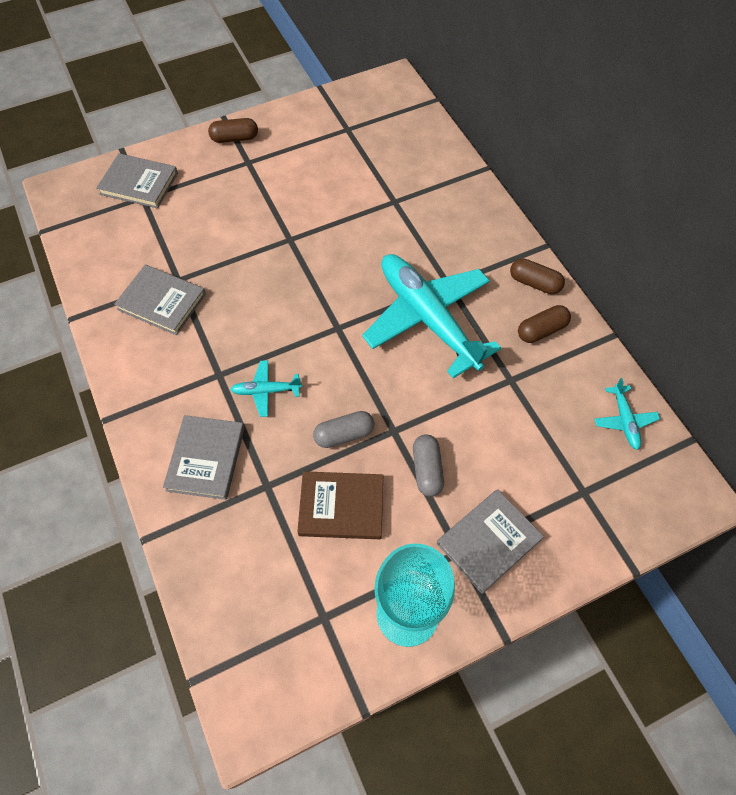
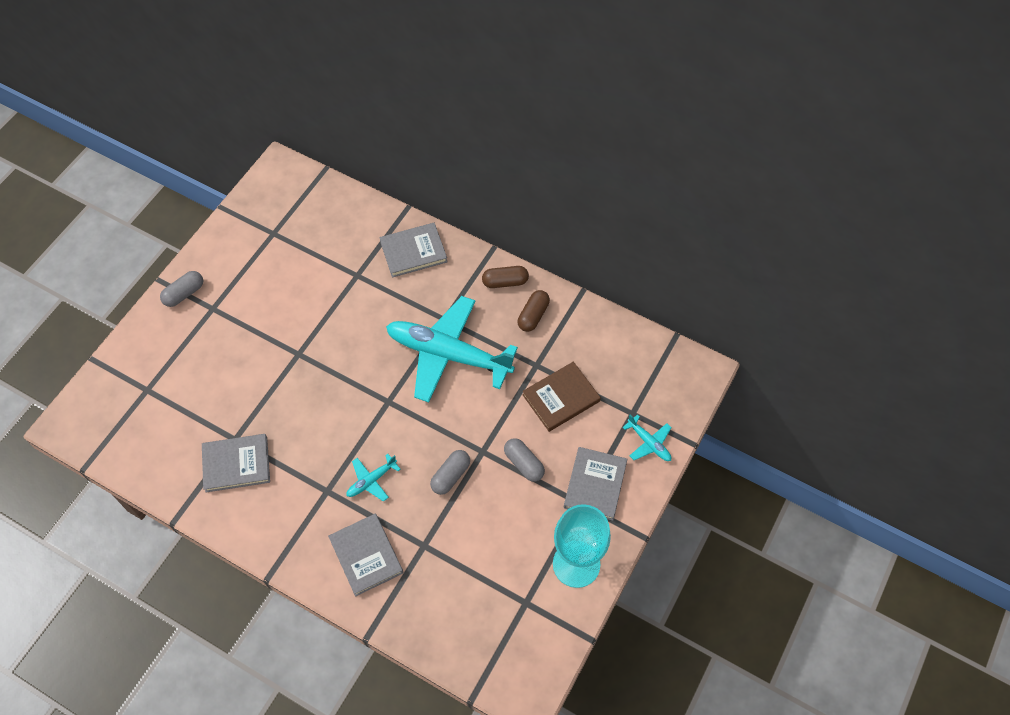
camera: 35 degrees left, 0 degrees up
(139, 183) = (133, 380): grey book -> grey book (413, 252)
(235, 138) = (184, 293): brown capsule -> grey capsule
(341, 506) = (485, 525): brown book -> brown book (561, 398)
(624, 420) = (627, 347): turquoise plane -> turquoise plane (649, 442)

